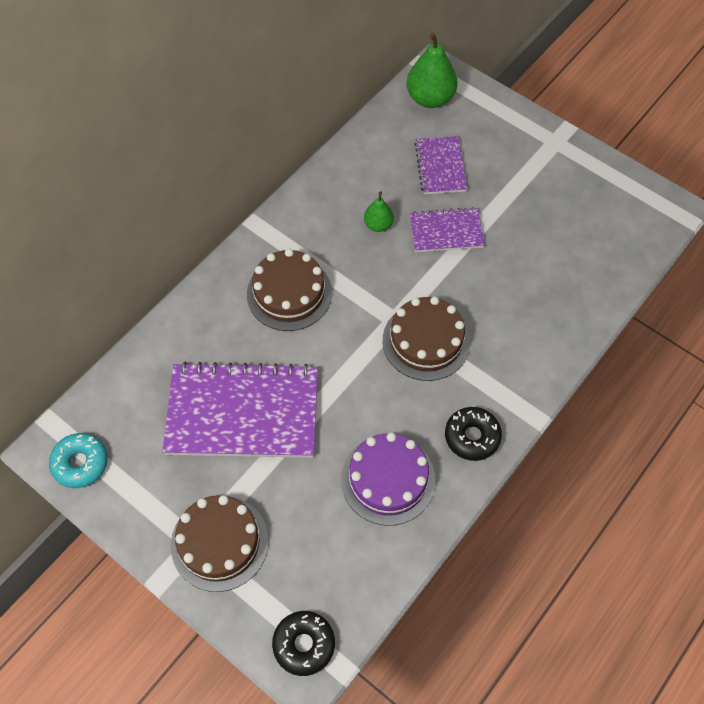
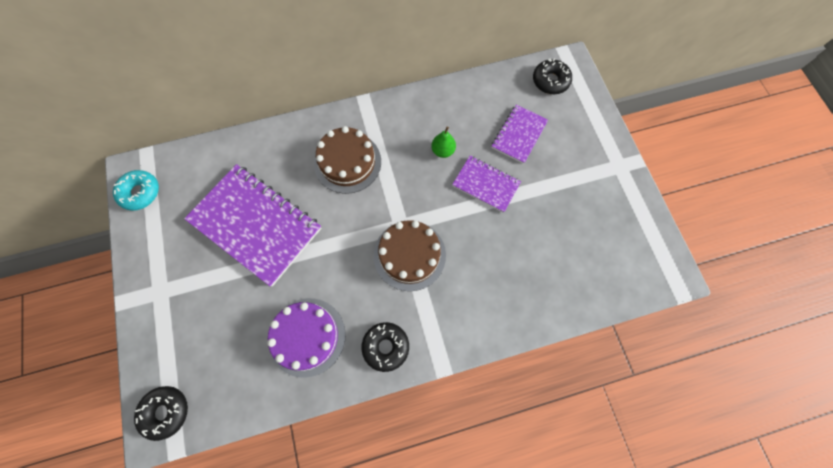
camera: 35 degrees right, 10 degrees up
(219, 542) = (173, 303): brown cake -> none
(430, 98) = (550, 81): green pear -> black donut

